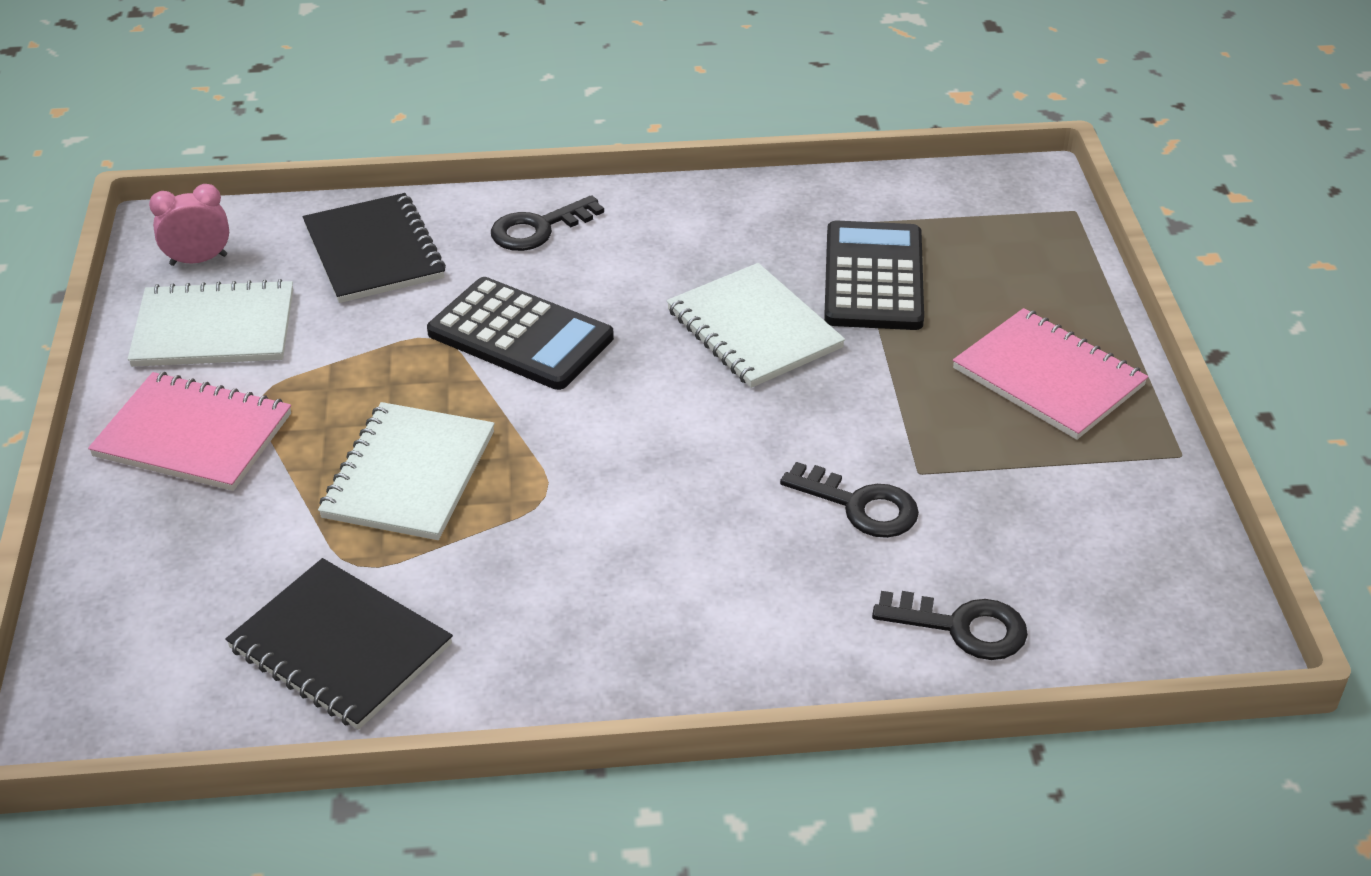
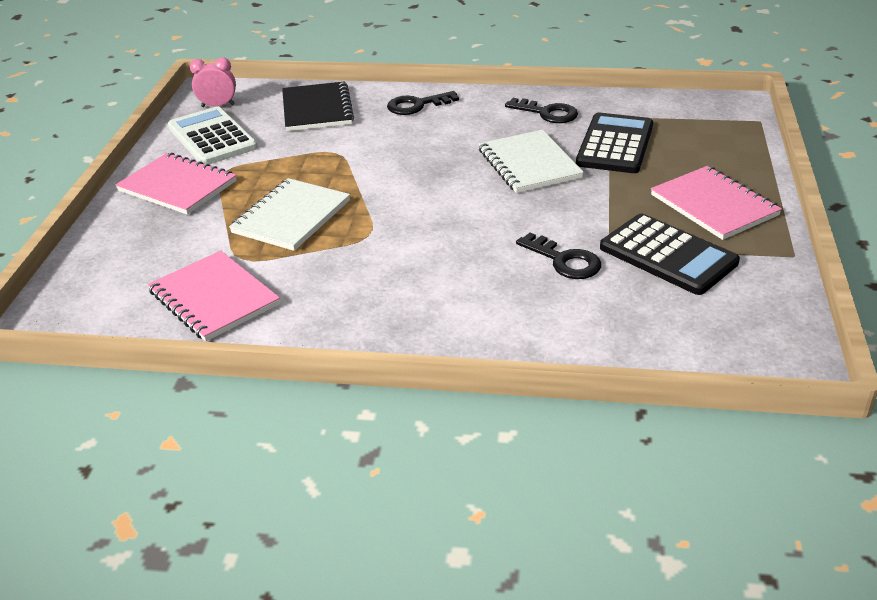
camera: 15 degrees right, 5 degrees down
(214, 328) = (212, 137): white notebook -> white calculator
(340, 647) = (214, 298): black notebook -> pink notebook
(520, 335) = (385, 155): black calculator -> black calculator (668, 255)
(962, 627) = (609, 334): black key -> black key (547, 113)

